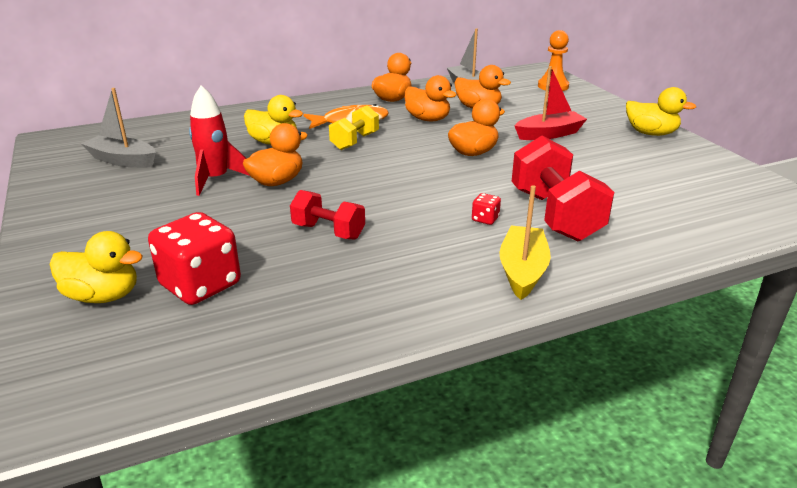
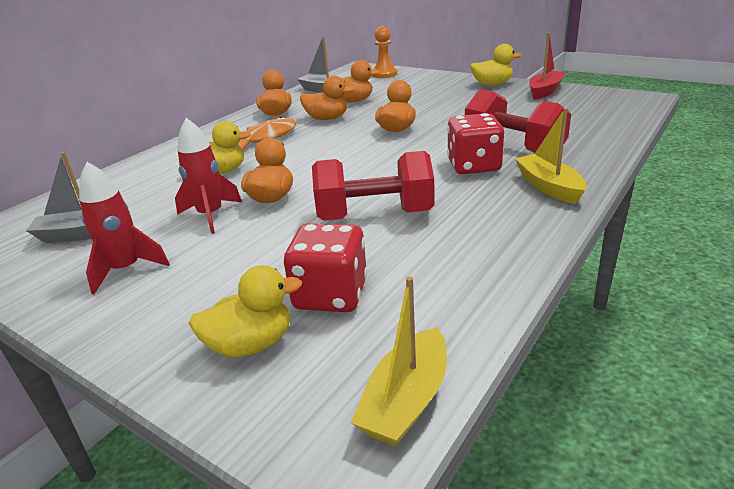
camera: 30 degrees left, 0 degrees up
(111, 201) = (126, 269): none -> red rocket
(130, 392) = (406, 401): none -> yellow boat
(328, 231) = (375, 215): red dumbbell -> red dumbbell, size x1.72
(354, 141) = (292, 150): yellow dumbbell -> none
(485, 219) = (473, 166): red dice -> red dice, size x2.36
(549, 134) = (430, 103): red boat -> red boat (545, 91)

